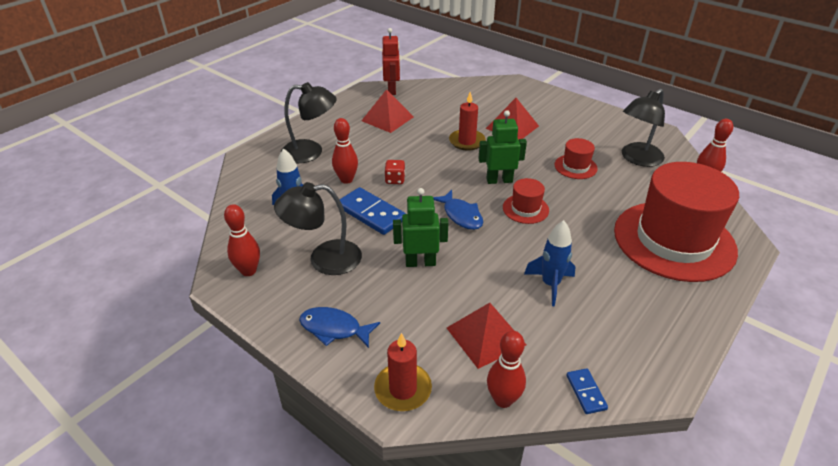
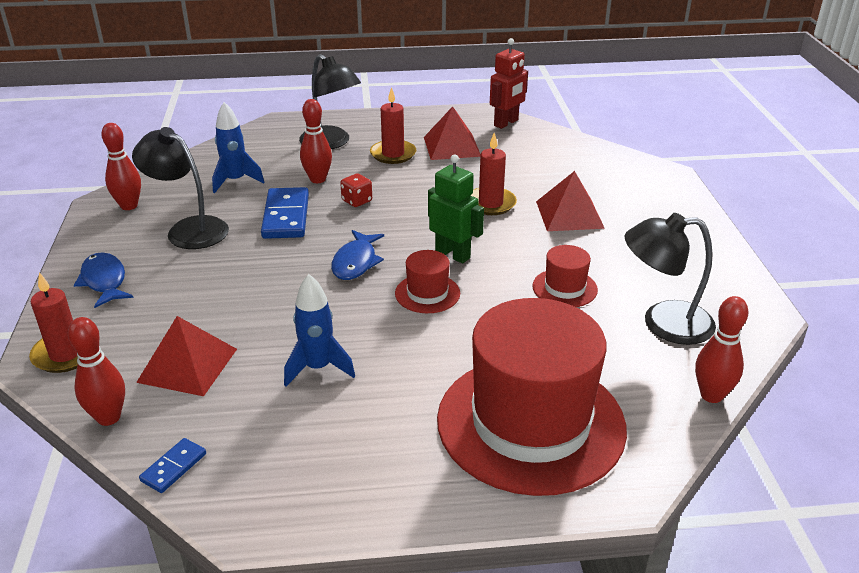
camera: 45 degrees right, 5 degrees down
(362, 140) = (393, 154): none -> red candle
(420, 262) = (249, 277): green robot -> none

